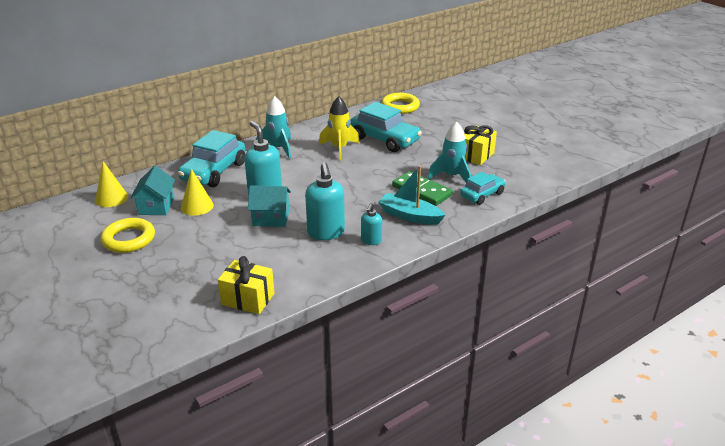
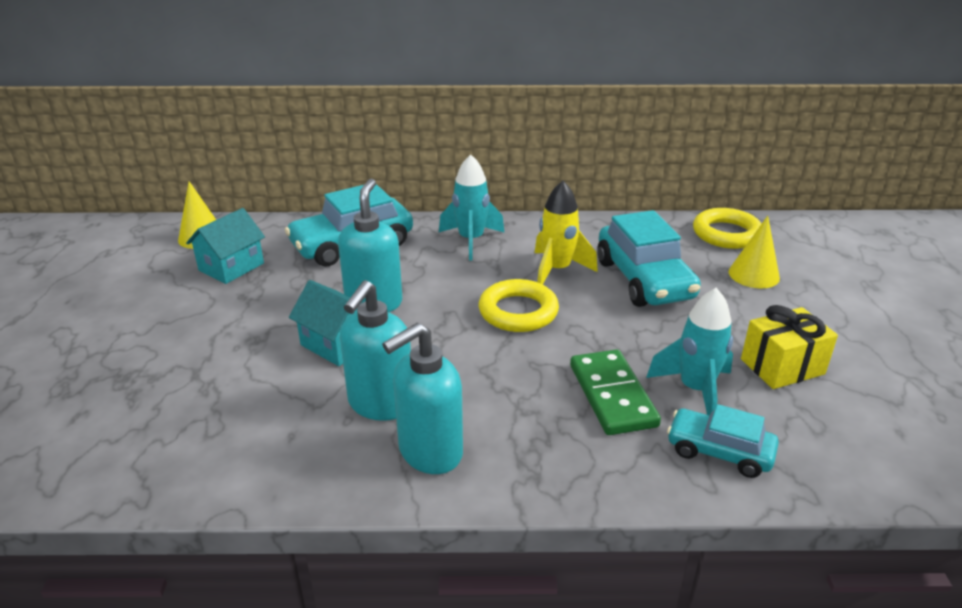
camera: 35 degrees right, 0 degrees up
(129, 239) = (146, 300): yellow ring -> yellow ring (518, 312)
(197, 206) = (273, 286): yellow cone -> yellow cone (753, 275)
(248, 299) = (149, 465): yellow gift -> none
(371, 241) = (429, 452): turquoise soap dispenser -> turquoise soap dispenser, size x1.82
(410, 216) = (542, 435): turquoise boat -> none
(482, 195) = (719, 451): turquoise car -> turquoise car turned 150 degrees counterclockwise

